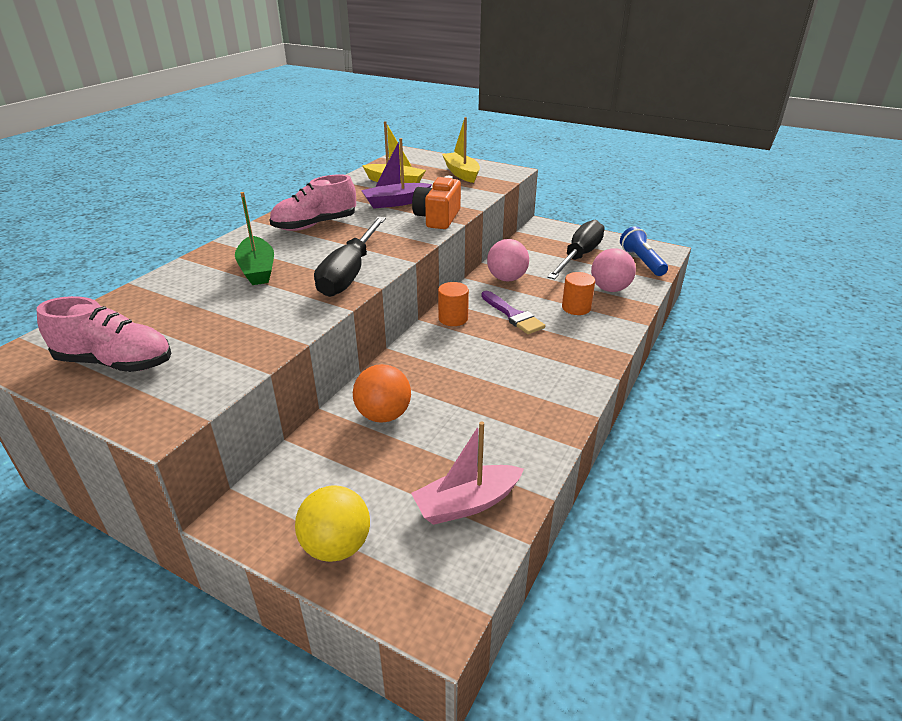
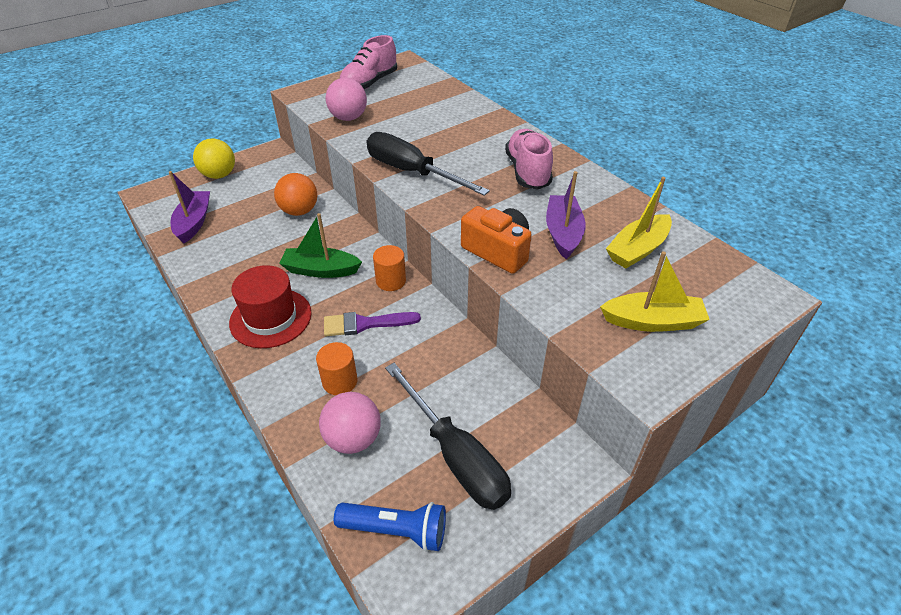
camera: 115 degrees right, 10 degrees up
(257, 270) = (453, 134): green boat -> green boat (321, 270)
(467, 503) = (194, 222): pink boat -> purple boat
(507, 279) = (441, 350): pink ball -> pink ball (348, 118)
(554, 364) = (270, 318): none -> red hat

